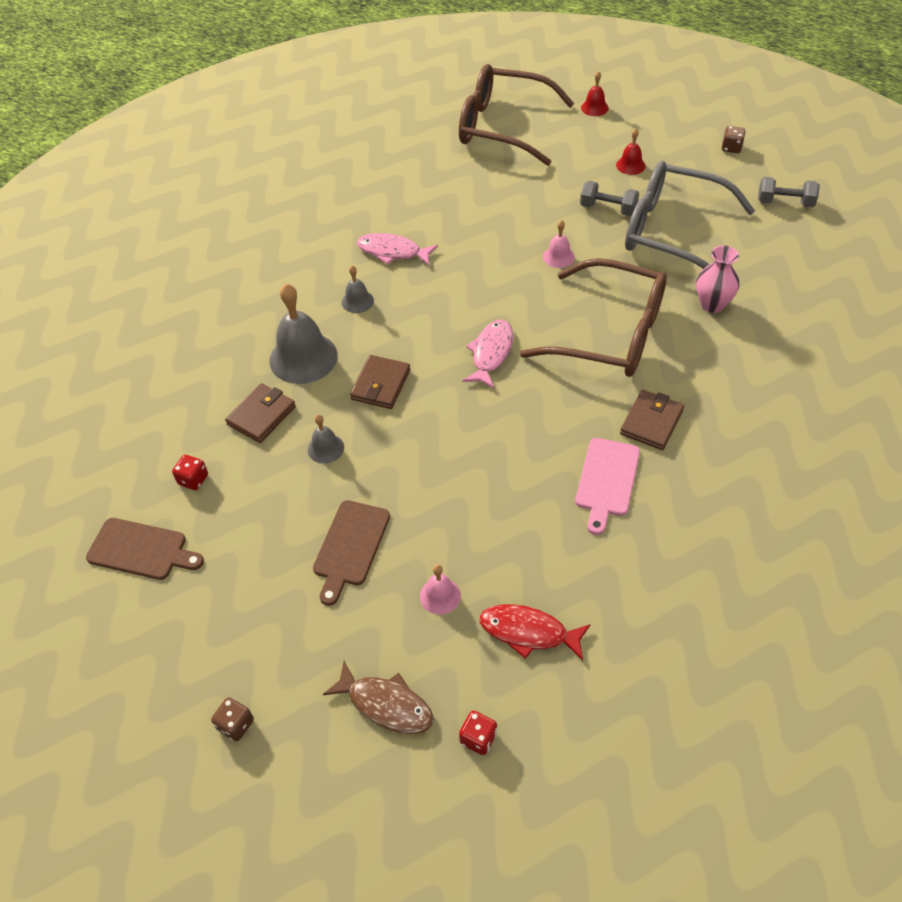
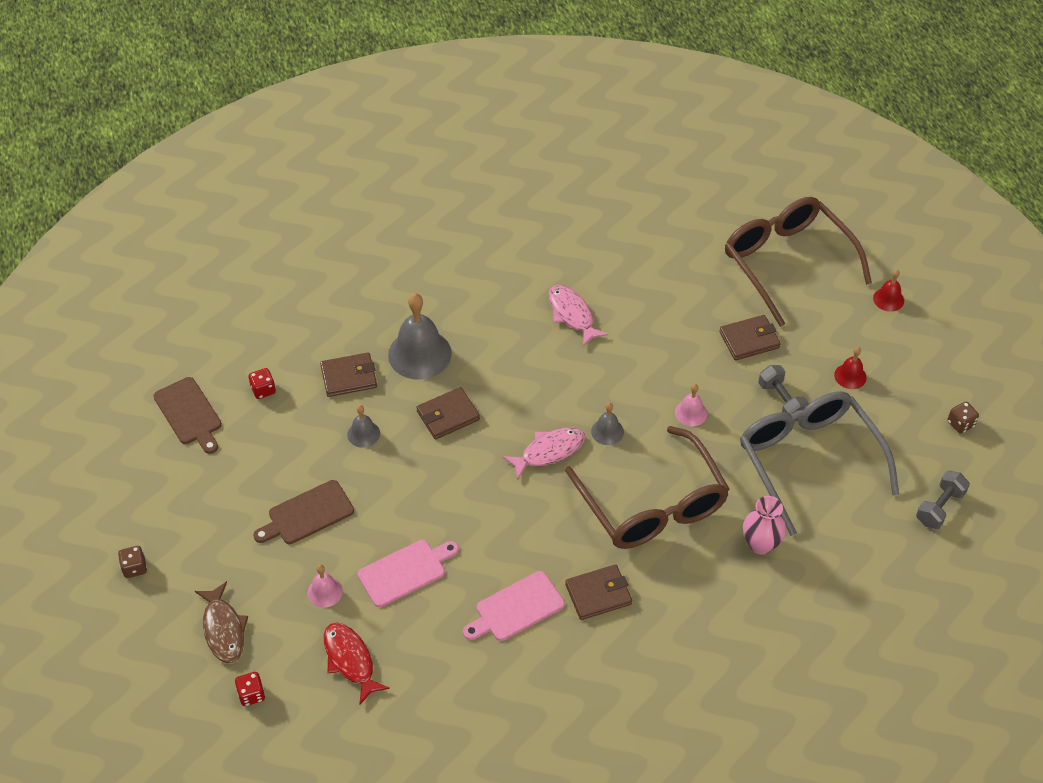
camera: 40 degrees right, 0 degrees up
(357, 301) = (503, 337): grey bell -> grey bell (607, 431)
(487, 524) = (405, 571): none -> pink cutting board
(538, 187) = (749, 340): none -> brown wallet
(785, 202) = (939, 507): grey dumbbell -> grey dumbbell turned 75 degrees clockwise

